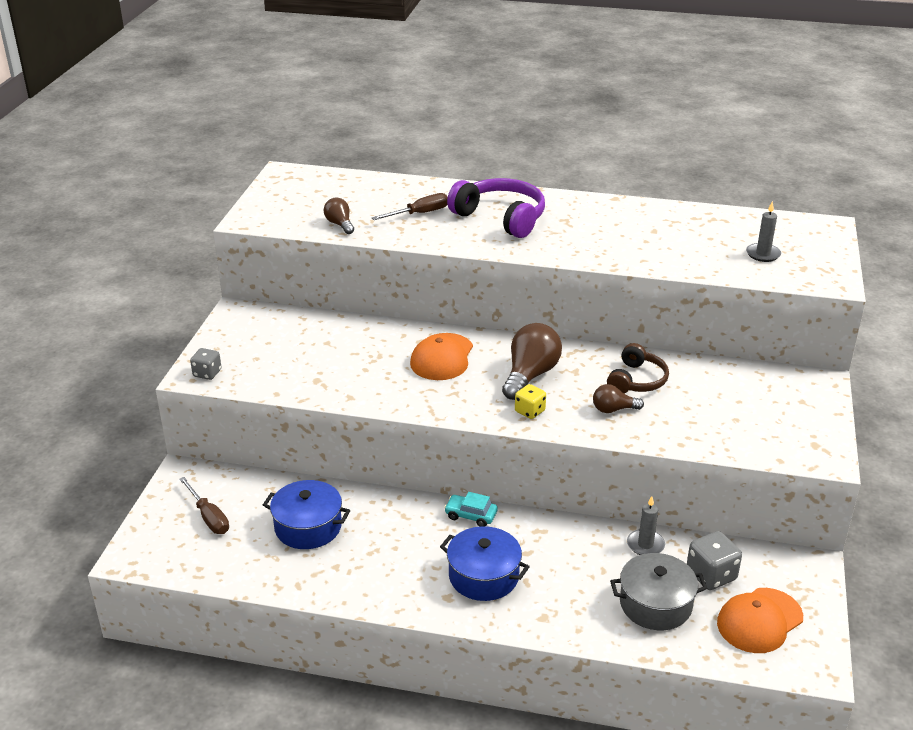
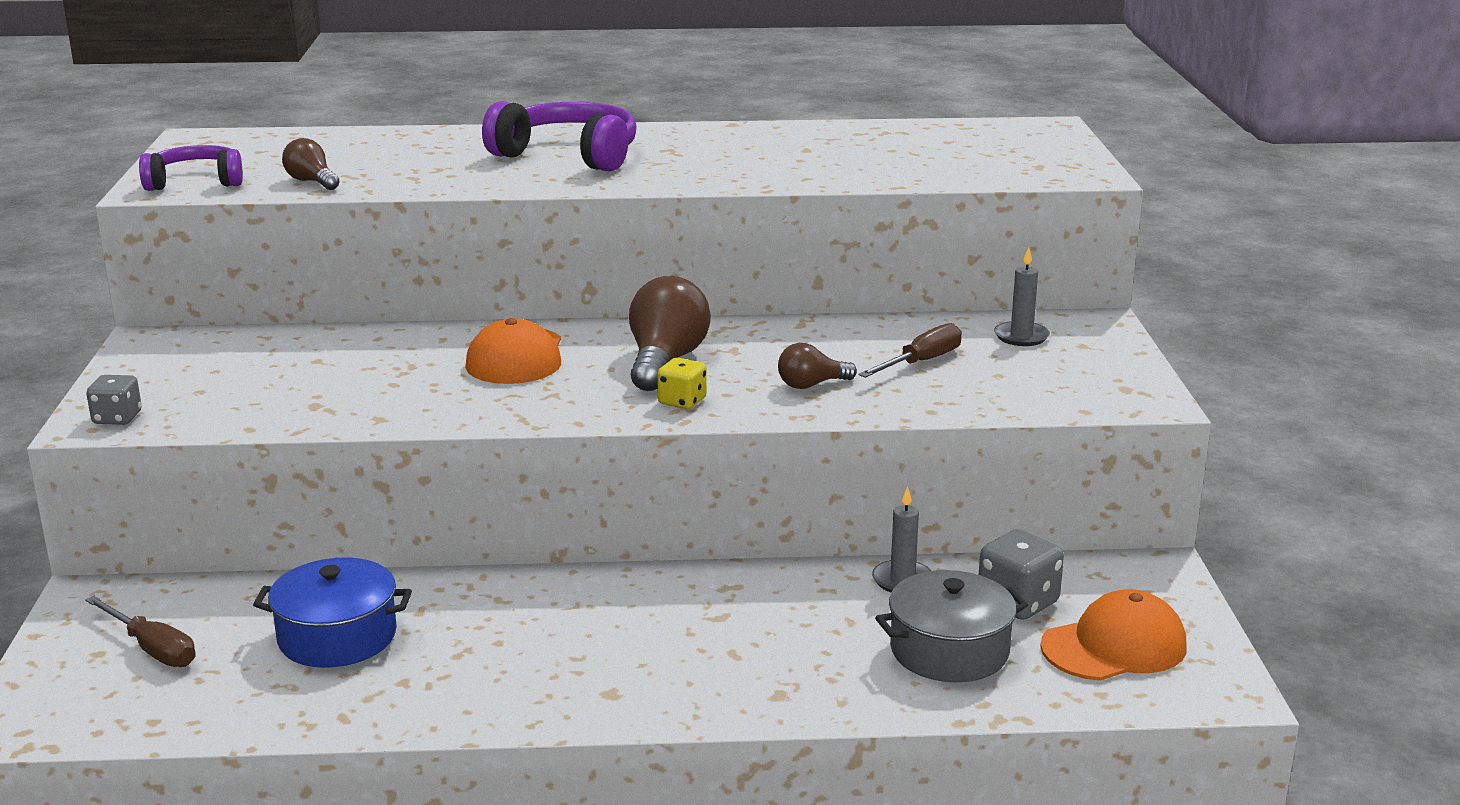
camera: 15 degrees left, 10 degrees down
(273, 216) = (195, 182): none -> purple headphones
(419, 214) = (438, 161): brown screwdriver -> brown screwdriver (921, 362)
(471, 515) = (611, 583): turquoise car -> none
(483, 576) = (661, 657): blue pot -> none
(636, 380) = (831, 350): brown headphones -> none
(759, 620) = (1114, 646): orange cap -> orange cap turned 150 degrees counterclockwise
(763, 254) = (975, 158): grey candle -> grey candle (1021, 336)

